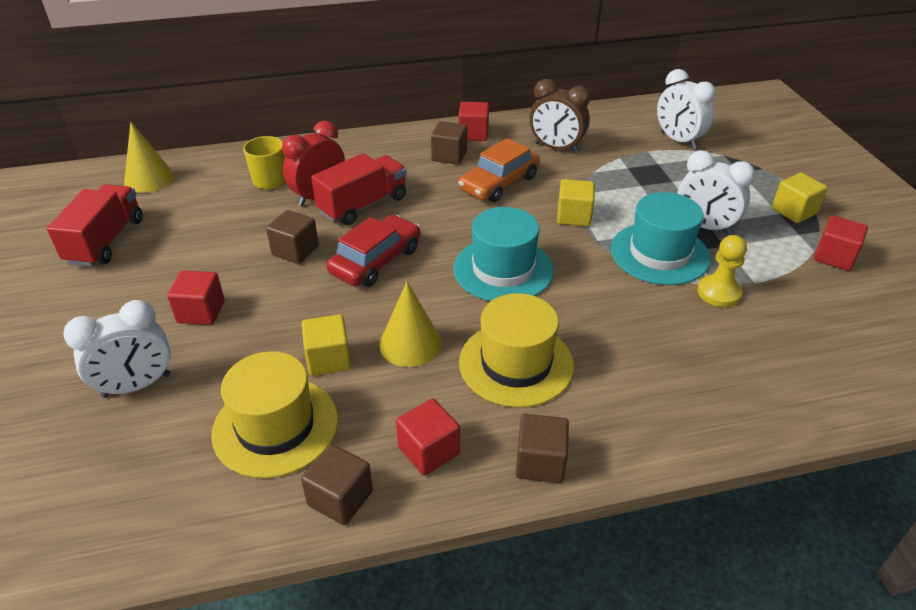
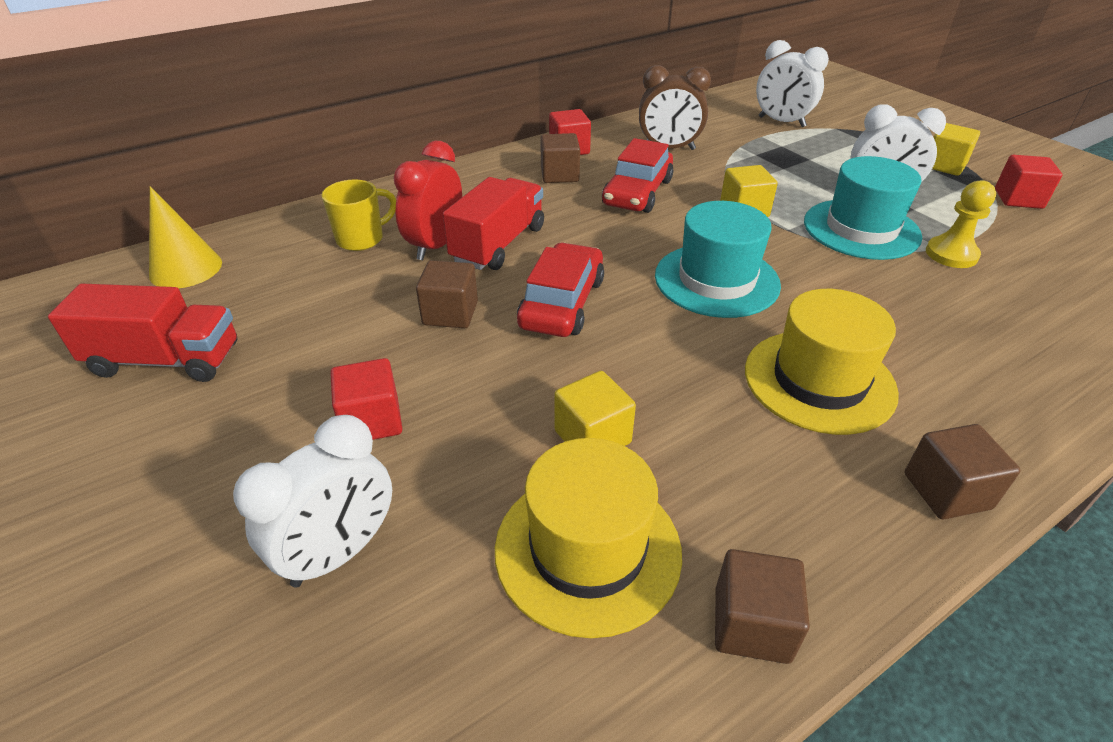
camera: 20 degrees left, 0 degrees up
(106, 241) = (166, 360): red truck -> red truck turned 105 degrees clockwise
(410, 344) = (680, 390): yellow cone -> none
(429, 451) = (810, 519): red cube -> none
(499, 183) = (637, 192): orange car -> red car

